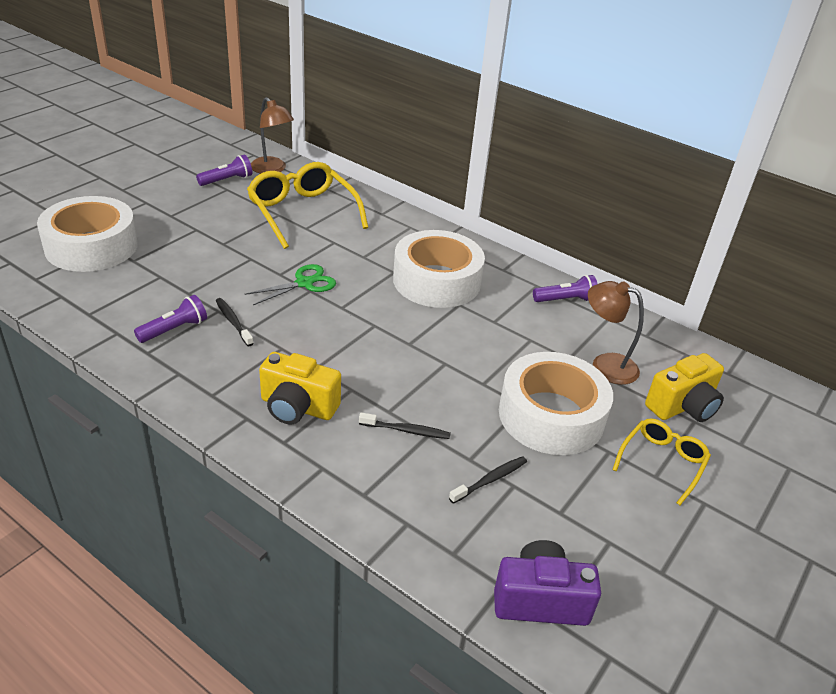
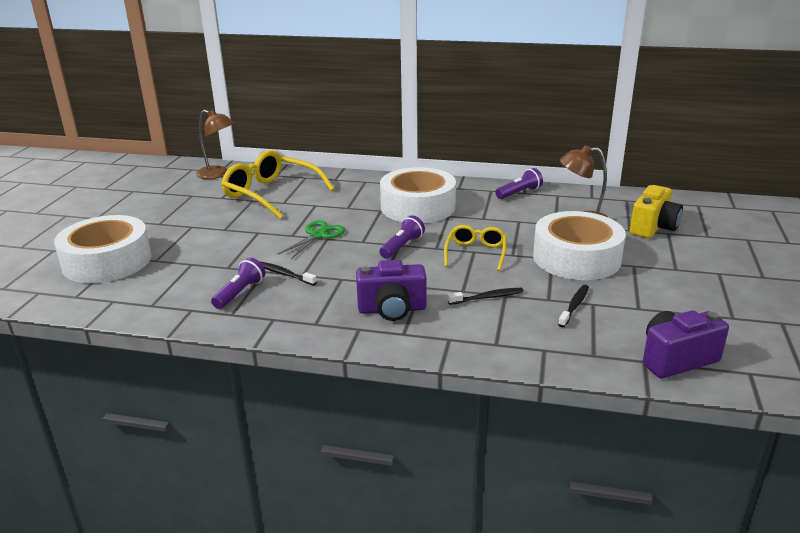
camera: 20 degrees left, 10 degrees down
(227, 180) = (186, 190): purple flashlight -> purple flashlight (402, 246)
(297, 407) = (392, 309): yellow camera -> purple camera
(662, 462) = (672, 260): yellow glasses -> yellow glasses (476, 253)

